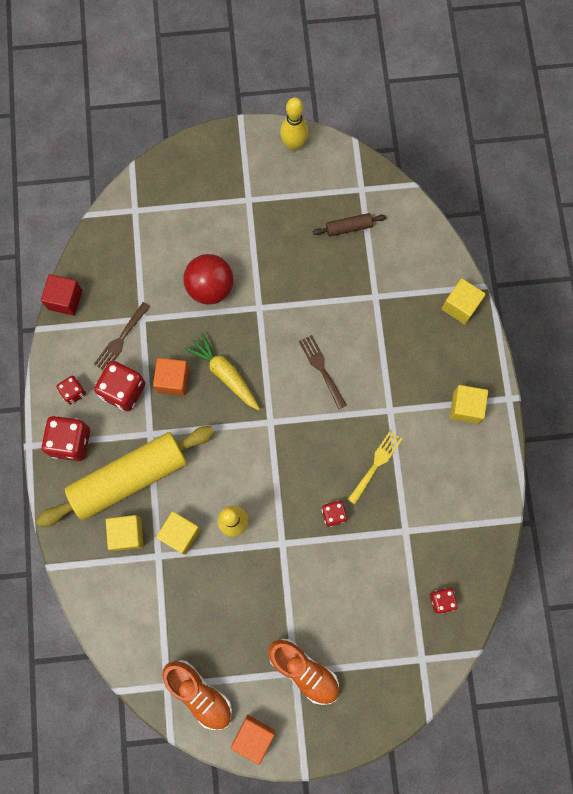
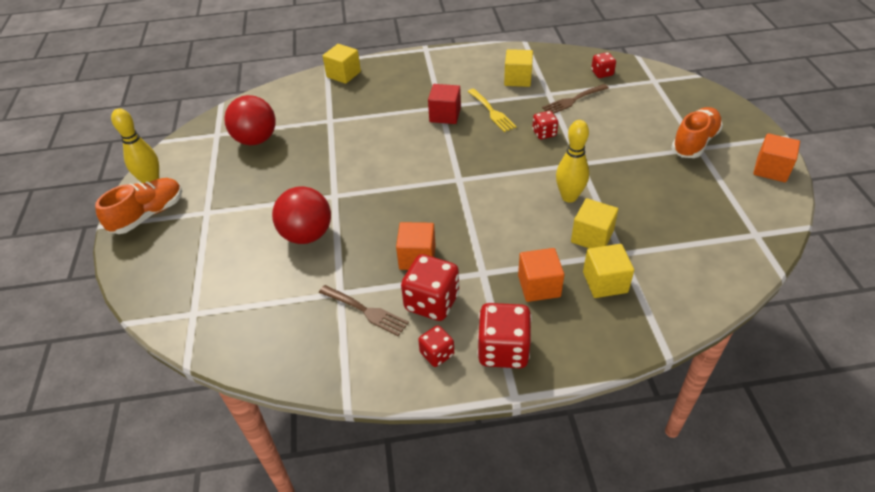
camera: 90 degrees left, 30 degrees down
(65, 299) = (307, 378): red cube -> red cube (445, 115)
(129, 478) = (539, 286): yellow rolling pin -> orange cube
(199, 693) = (751, 209): orange shoe -> orange shoe (148, 215)
(225, 374) = (409, 215): yellow carrot -> none
(321, 369) = (402, 149): brown fork -> brown fork (573, 100)
(348, 227) = (256, 140): brown rolling pin -> red ball
(376, 464) = (492, 112): yellow fork -> yellow fork turned 150 degrees counterclockwise
(465, 407) = (435, 68): yellow cube -> yellow cube (517, 79)

